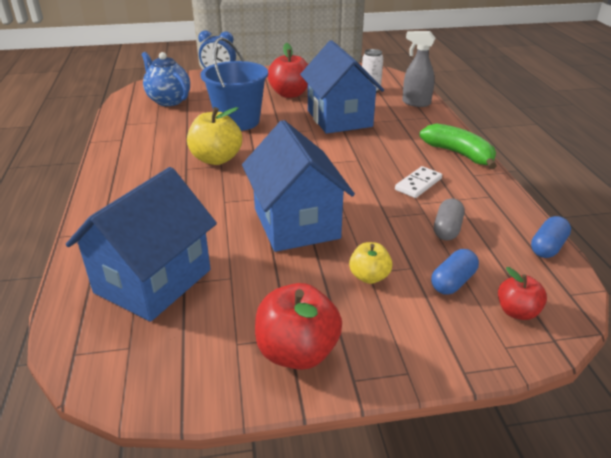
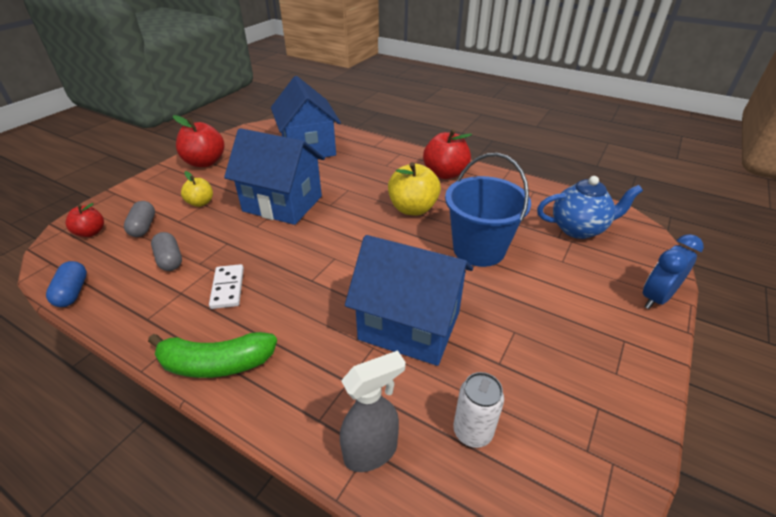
camera: 130 degrees right, 5 degrees up
(290, 94) = (528, 327): red apple -> red apple (445, 173)
(452, 282) = (143, 227): blue capsule -> grey capsule

